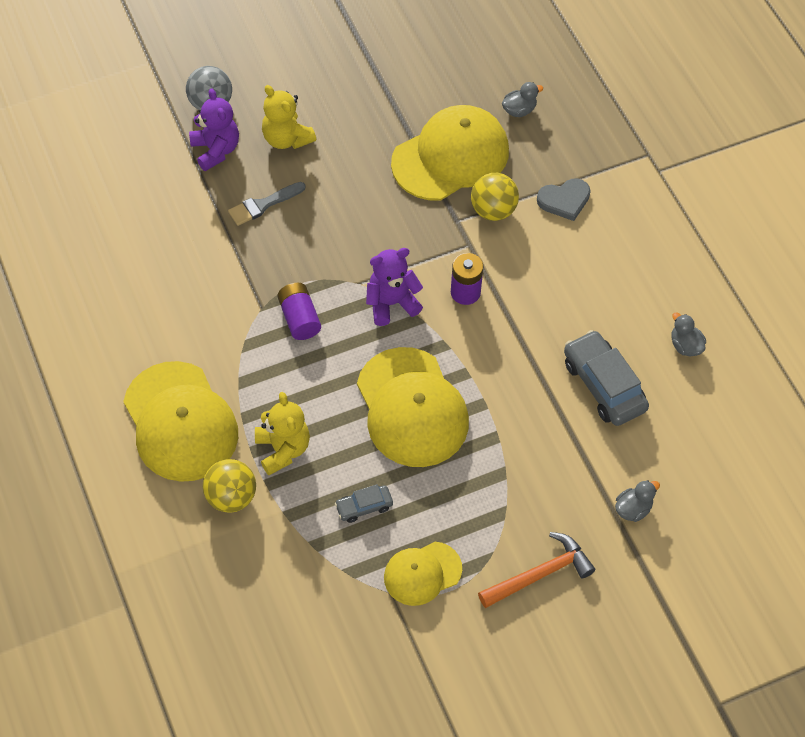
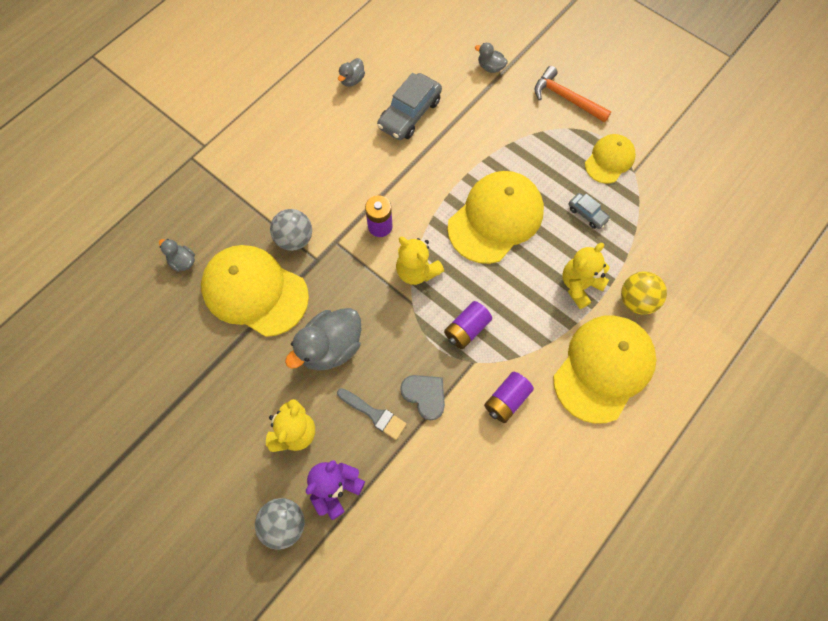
camera: 115 degrees left, 10 degrees up
(205, 318) = (506, 400): none -> purple battery
(352, 196) = (331, 347): none -> grey duck
(391, 303) = (417, 271): purple teddy bear -> yellow teddy bear
(422, 573) = (609, 160): yellow cap -> yellow cap turned 90 degrees counterclockwise
(493, 210) = (294, 239): yellow ball -> grey ball
(564, 200) = (261, 195): grey heart -> grey heart (425, 395)

